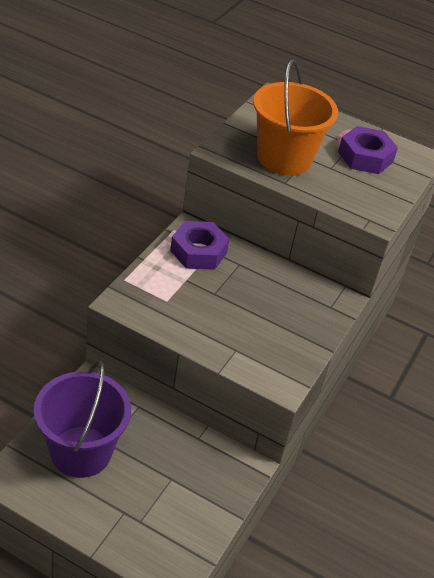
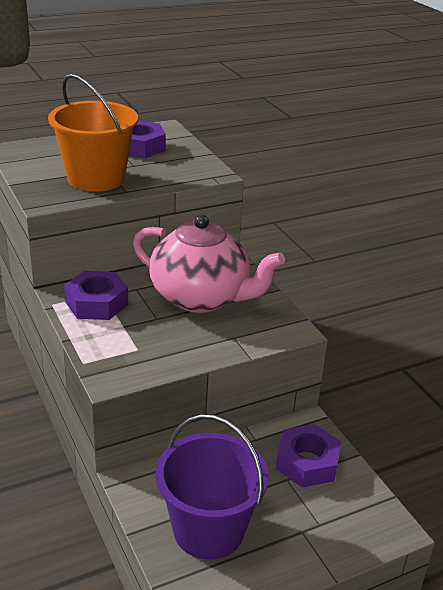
camera: 50 degrees left, 10 degrees down
(200, 484) = (307, 463): none -> purple nut
(267, 307) = (201, 297): none -> pink teapot

